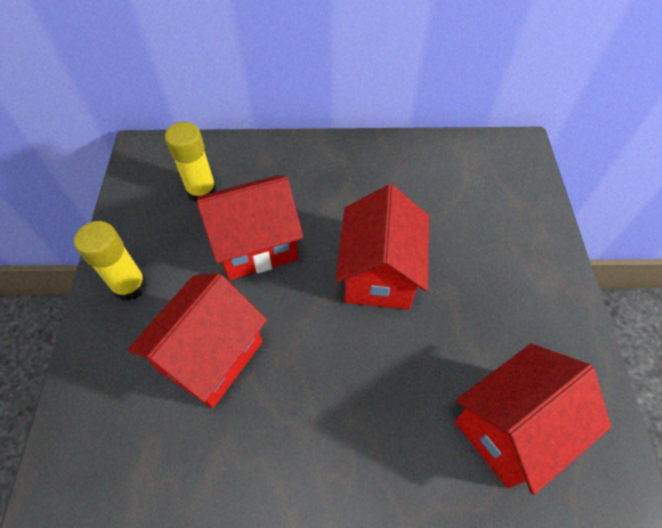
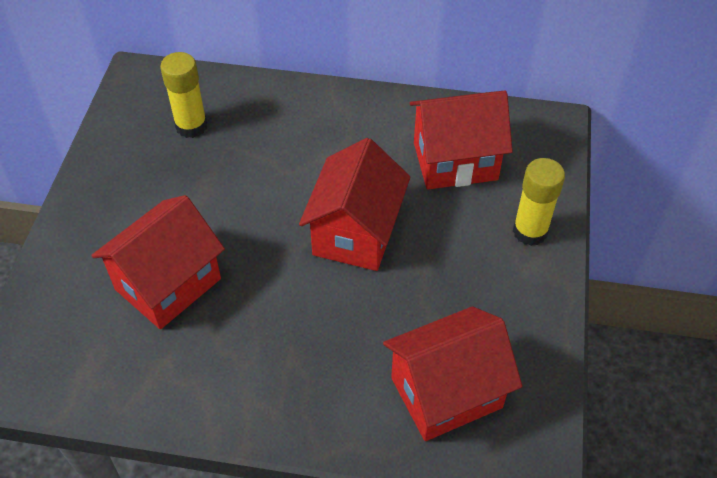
camera: 10 degrees right, 5 degrees down
(130, 286) = (101, 209): yellow glue stick -> yellow glue stick (530, 231)
(256, 245) = (235, 188): red house -> red house (455, 161)

